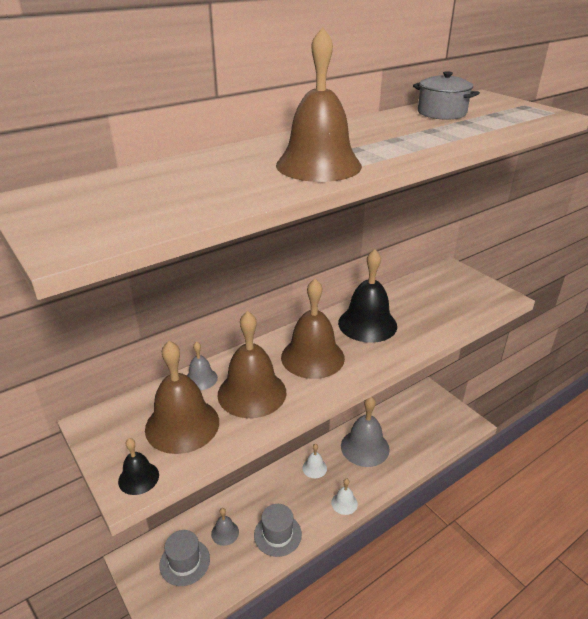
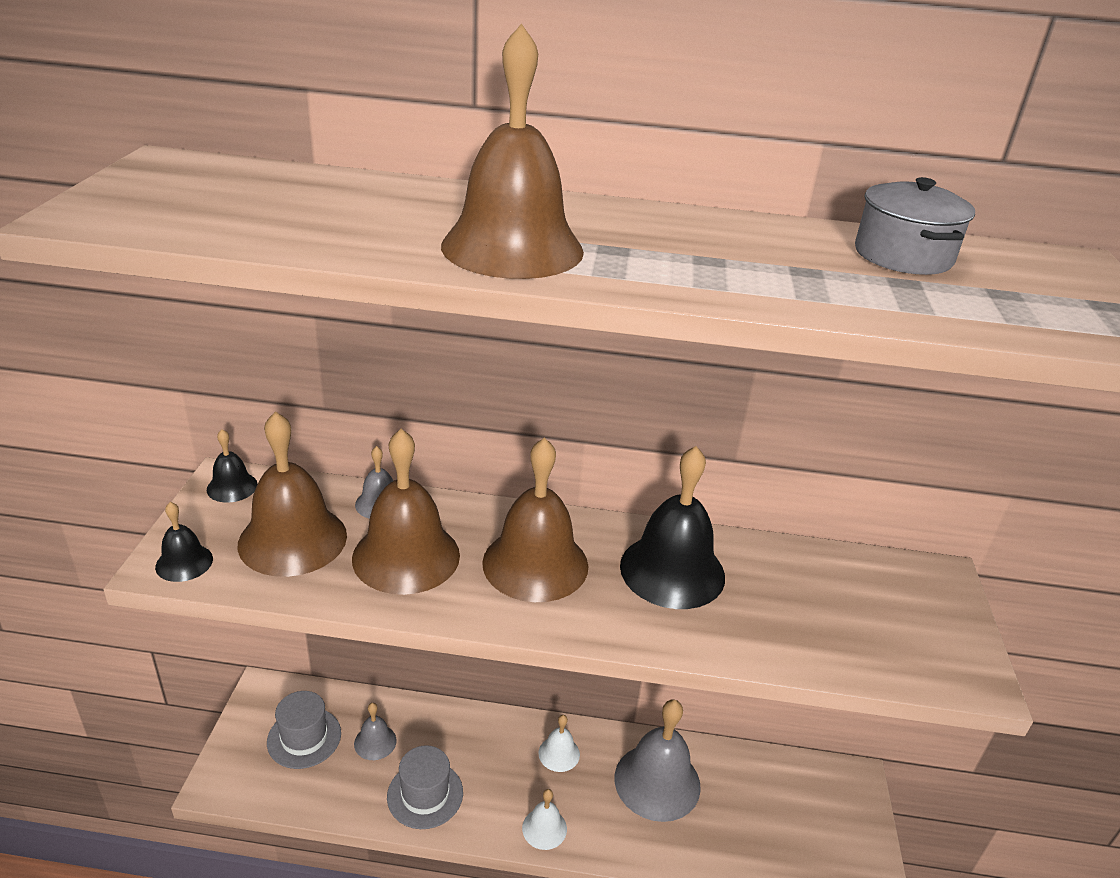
camera: 40 degrees right, 0 degrees up
(103, 424) = (232, 487): none -> black bell

